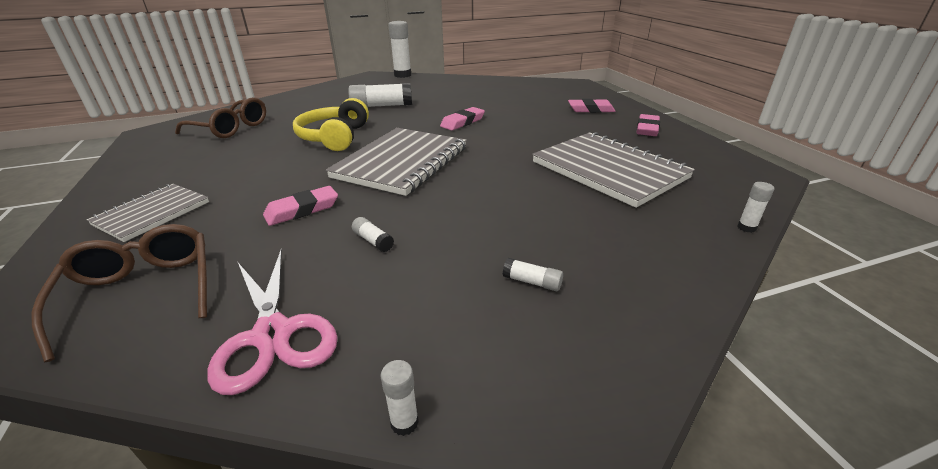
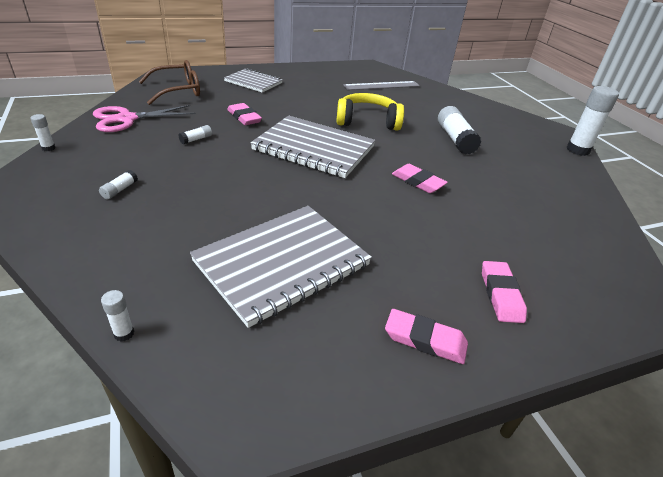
camera: 85 degrees right, 5 degrees up
(230, 128) = (381, 85): brown glasses -> grey ruler

